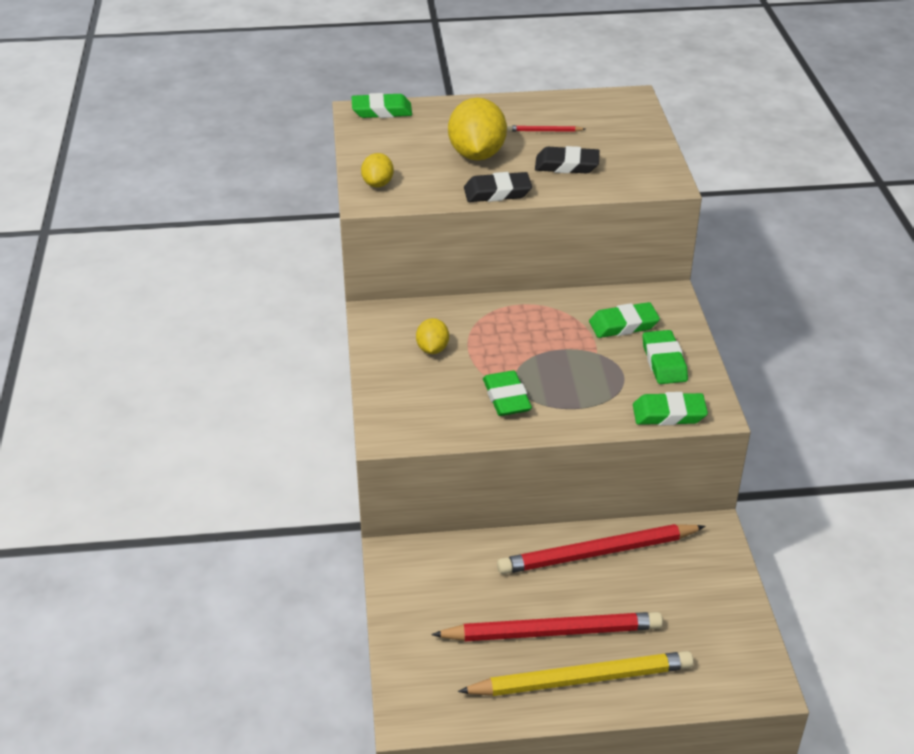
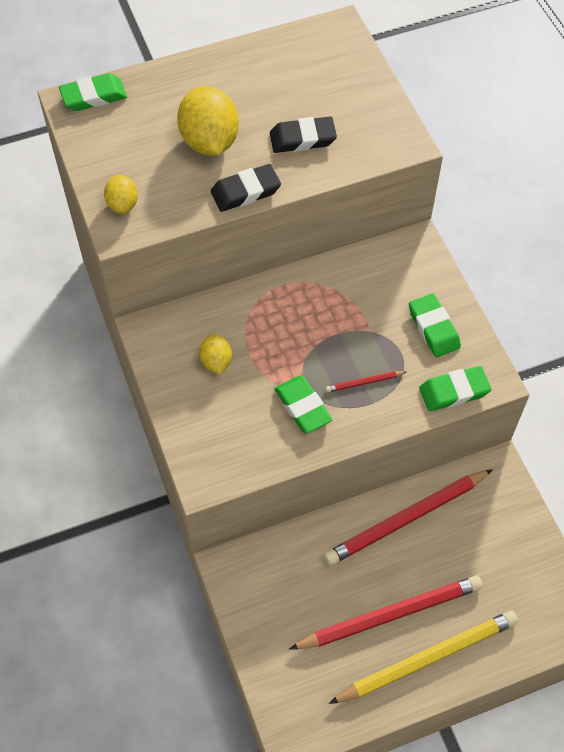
camera: 15 degrees left, 20 degrees up
(544, 131) = (267, 93): red pencil -> red pencil (364, 382)
(623, 325) = (385, 290): green eraser -> none

